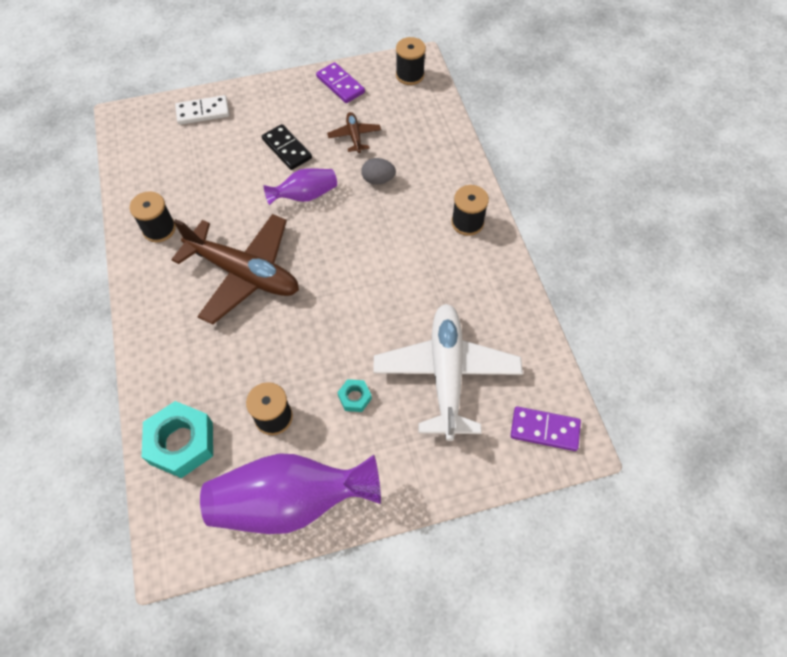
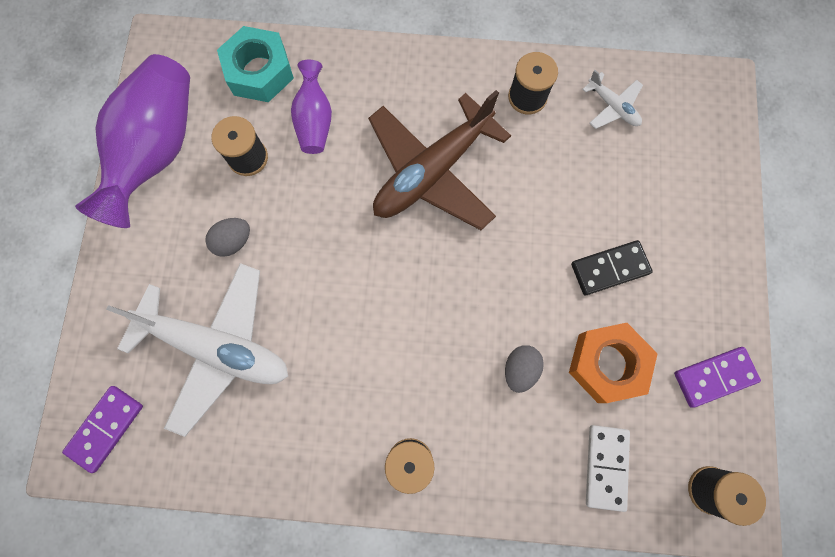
camera: 110 degrees right, 15 degrees up
(155, 175) = (612, 107): none -> white plane
(203, 112) = (706, 181): white domino -> white domino (606, 467)
(305, 195) = (523, 269): purple vase -> purple vase (314, 120)
(354, 136) = (607, 364): brown plane -> orange nut
(355, 397) = (233, 241): turquoise nut -> grey egg

